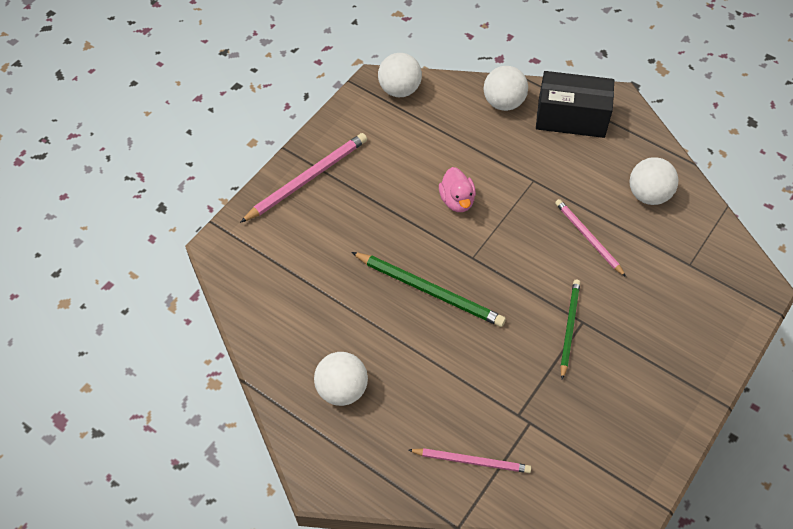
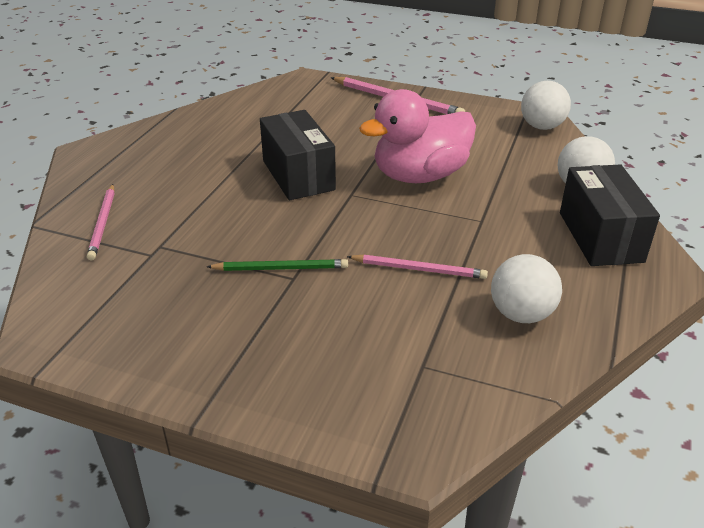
camera: 75 degrees right, 20 degrees down
(342, 389) = (175, 147): white ball -> none
(429, 291) = (298, 175): green pencil -> black box
(457, 201) = (420, 176): pink duck -> pink duck, size x2.01
(588, 238) = (419, 269): pink pencil -> pink pencil turned 60 degrees clockwise

